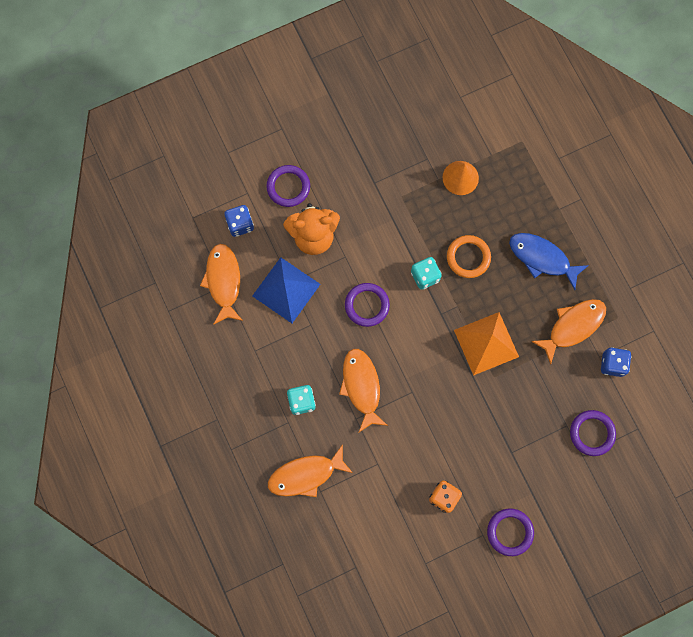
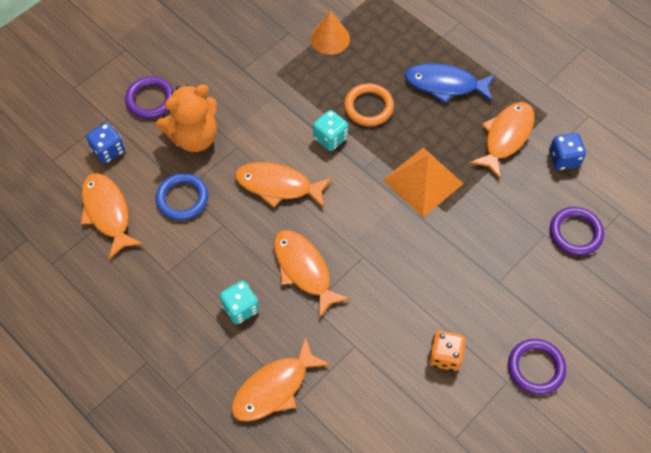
camera: 20 degrees left, 15 degrees down
(286, 290) = (182, 198): blue pyramid -> blue ring
(367, 305) = (278, 186): purple ring -> orange fish

